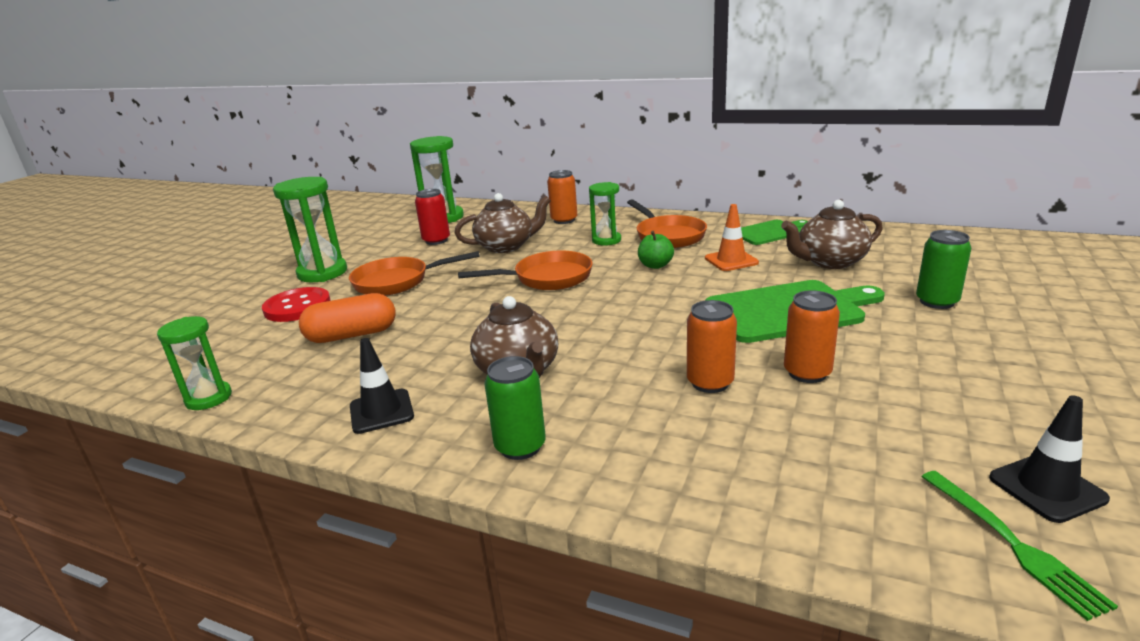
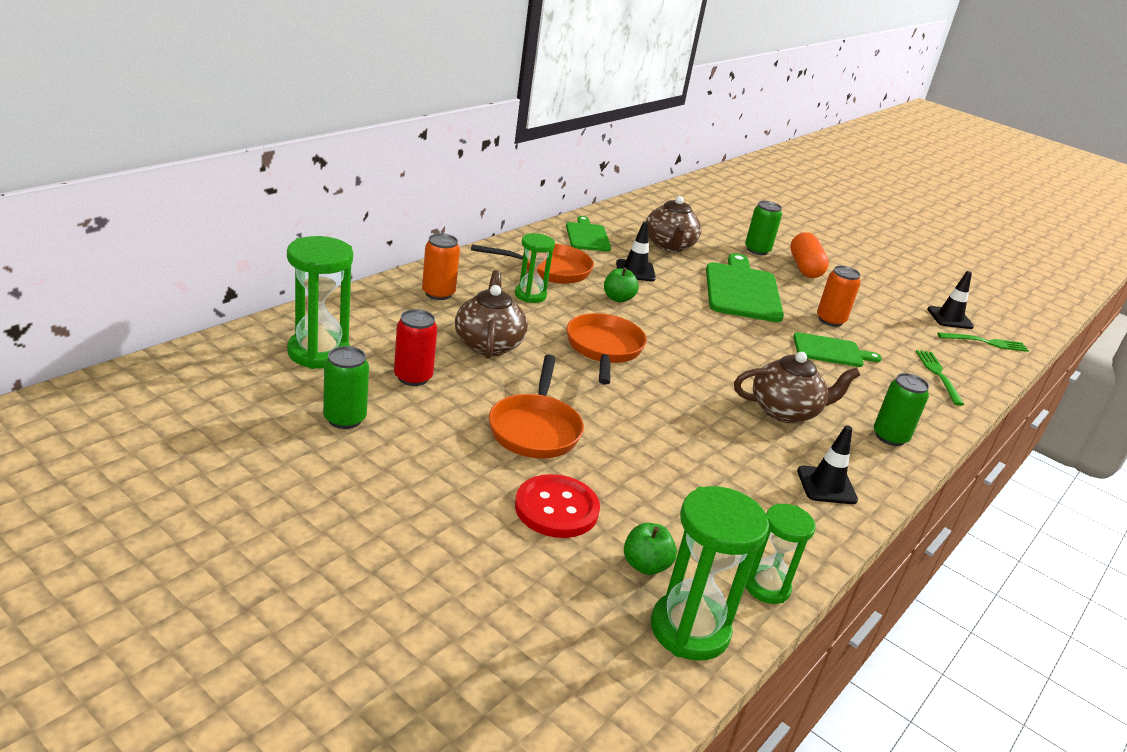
camera: 80 degrees left, 5 degrees up
(234, 346) = (645, 565): none -> green apple
(322, 273) = (448, 477): green hourglass -> green hourglass (689, 630)
(352, 335) = (666, 480): orange capsule -> orange capsule (805, 267)
(372, 239) = (344, 419): none -> green can
(710, 383) = (831, 351): orange can -> green cutting board
(731, 260) = (635, 271): orange traffic cone -> black traffic cone
(767, 482) = (938, 375): none -> green fork

